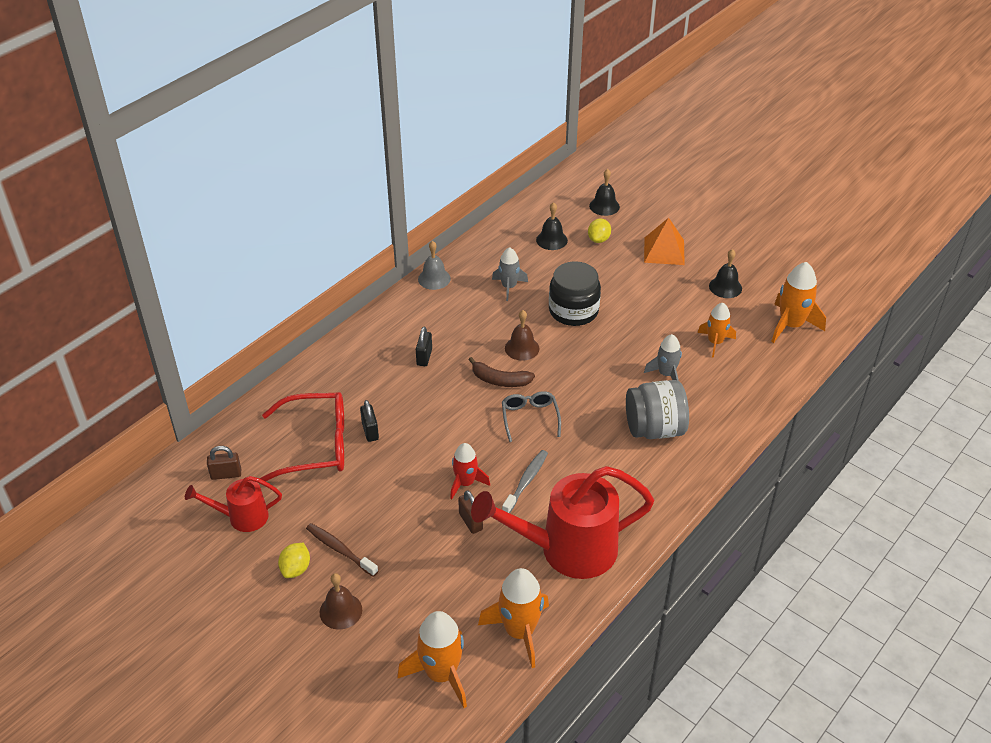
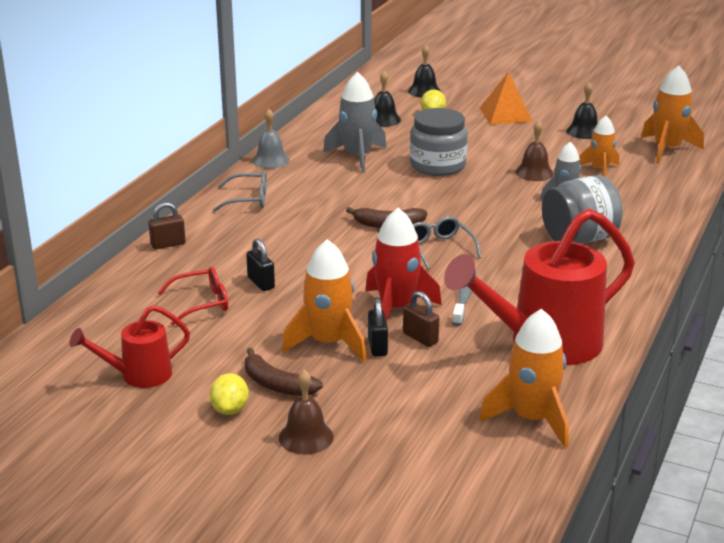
camera: 15 degrees left, 15 degrees down
(226, 474) = (100, 342): brown padlock -> brown padlock (168, 244)
(316, 445) = (201, 303): red glasses -> red glasses, size x0.57
(340, 549) = (276, 384): brown toothbrush -> brown banana
(397, 326) = (248, 199): none -> grey glasses
(424, 357) = (292, 218): black padlock -> black padlock (377, 346)
(441, 674) = (460, 471): orange rocket -> orange rocket (328, 343)
(465, 483) = (396, 308): red rocket -> red rocket, size x1.56
(509, 287) = (357, 157): grey rocket -> grey rocket, size x1.56
(522, 348) = (398, 198): brown bell -> brown bell (534, 172)
(573, 311) = (437, 165): black jar -> grey jar

